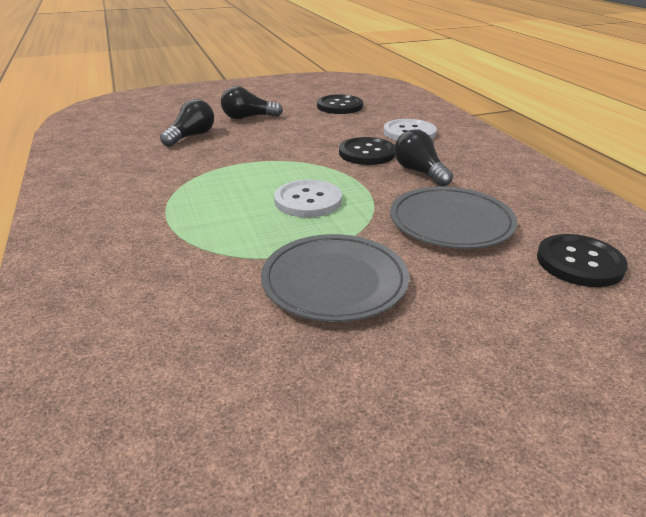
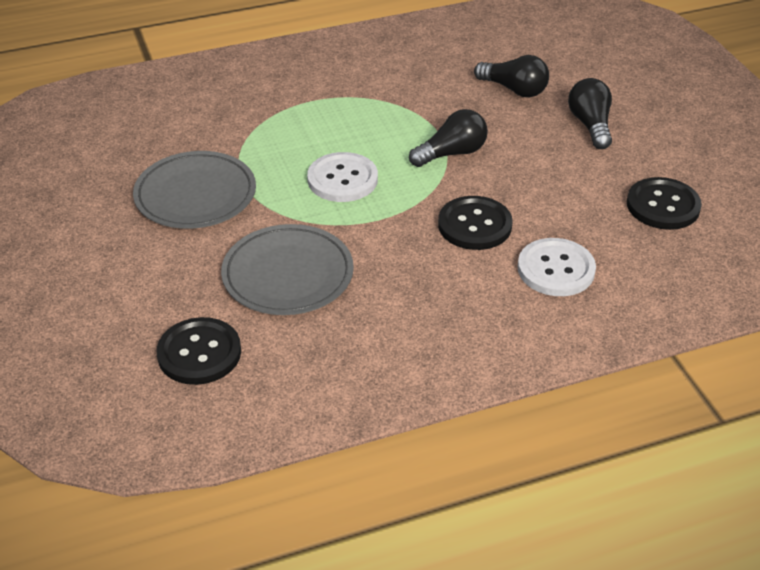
camera: 90 degrees right, 10 degrees up
(419, 172) = (417, 265): black light bulb -> black light bulb (452, 153)

